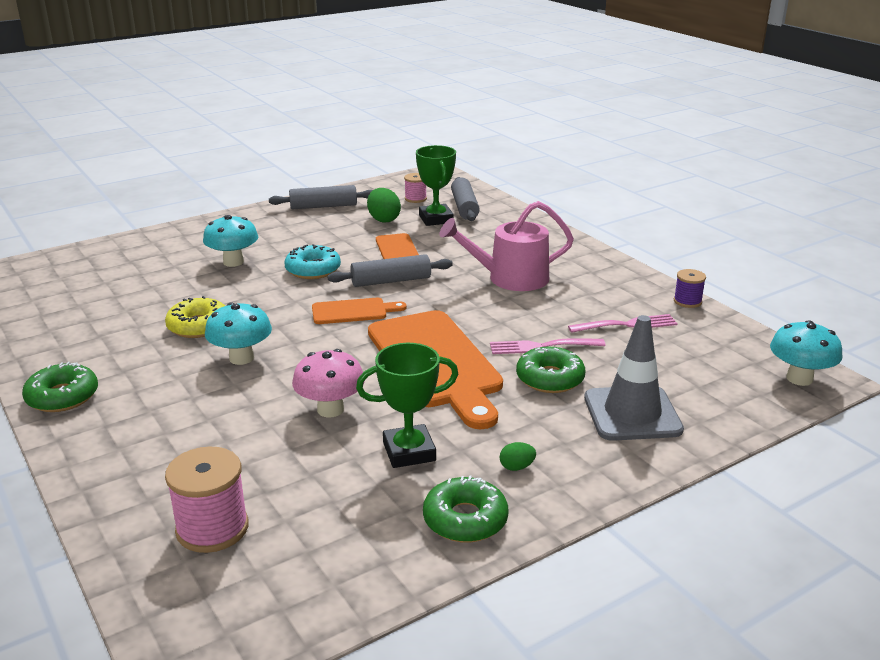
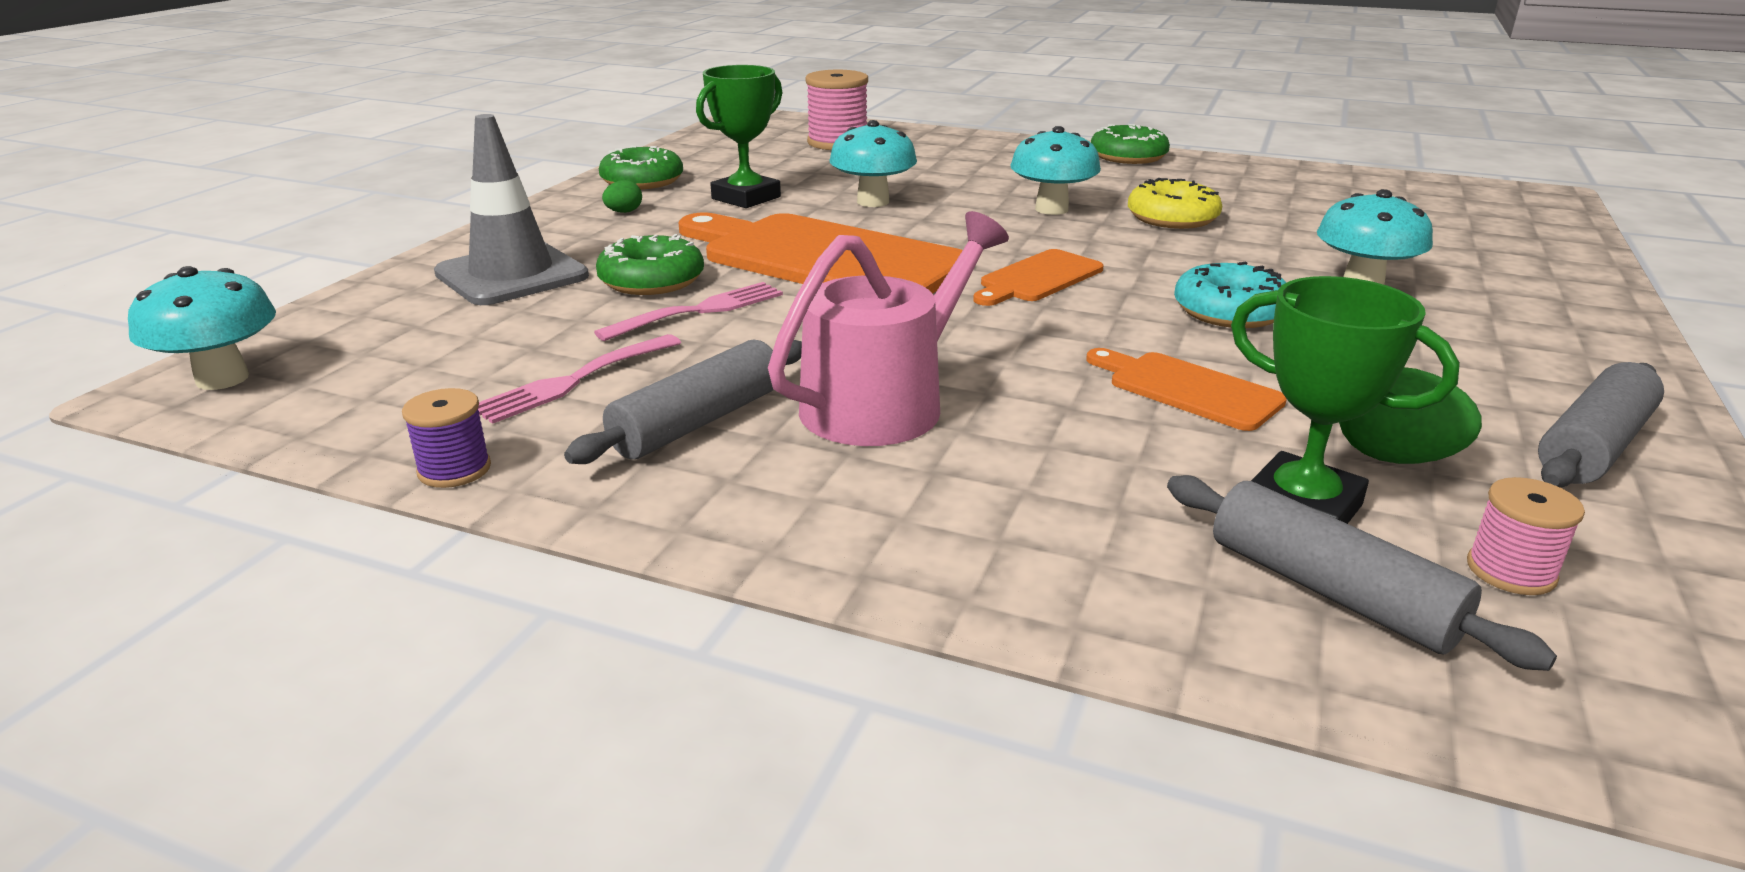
camera: 145 degrees right, 0 degrees up
(330, 409) = (873, 202): pink mushroom -> turquoise mushroom
(391, 281) = (1078, 332): grey rolling pin -> grey rolling pin (698, 422)

